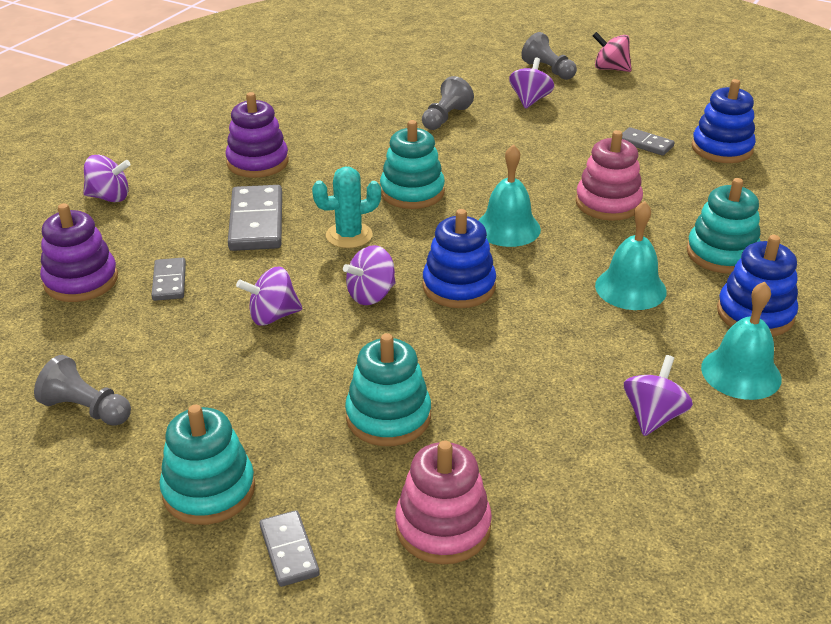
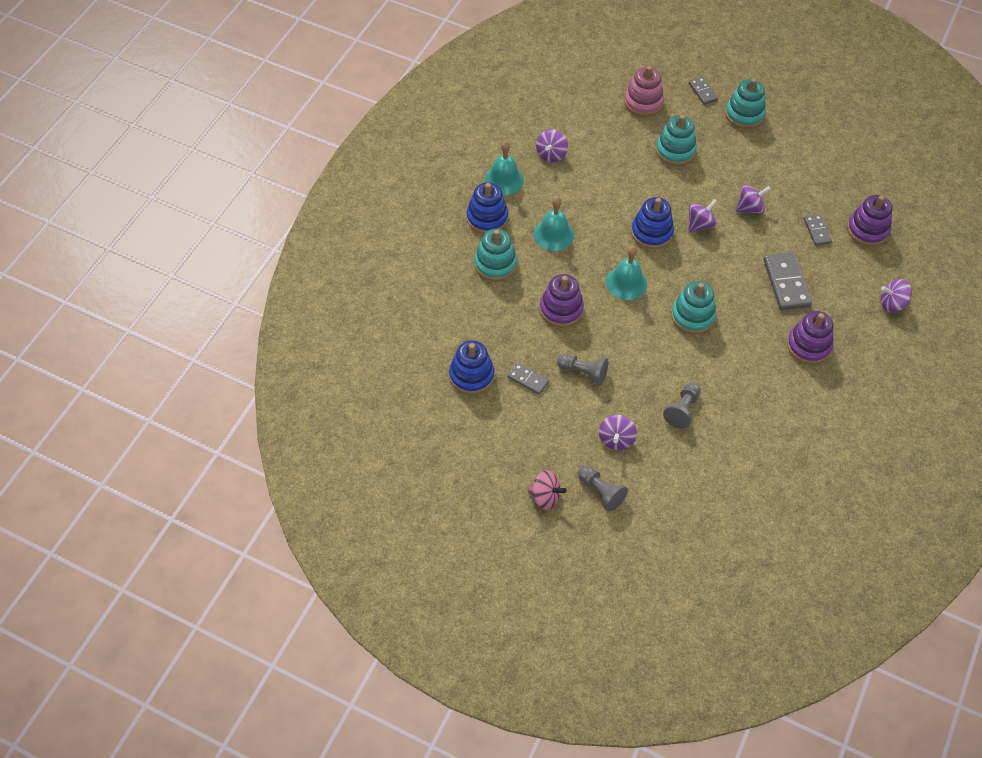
camera: 175 degrees right, 20 degrees up
(86, 409) = (817, 150): grey pawn -> grey pawn (583, 372)
(349, 235) = (724, 272): turquoise cactus -> none
(608, 203) = (561, 309): pink stacking toy -> purple stacking toy

